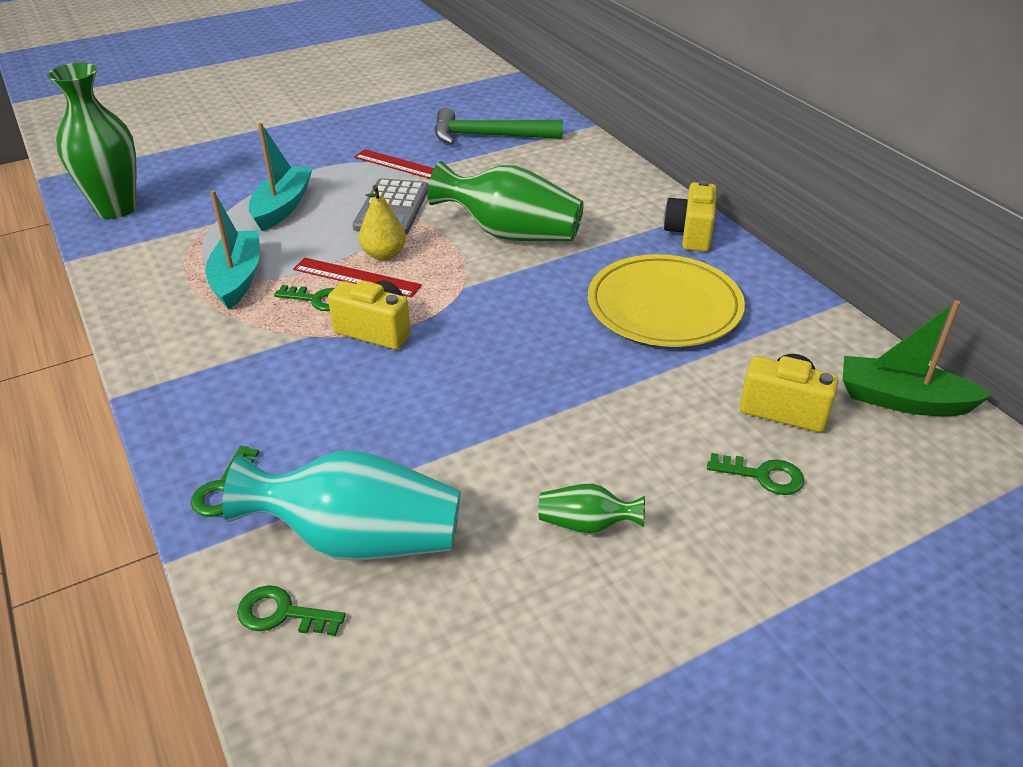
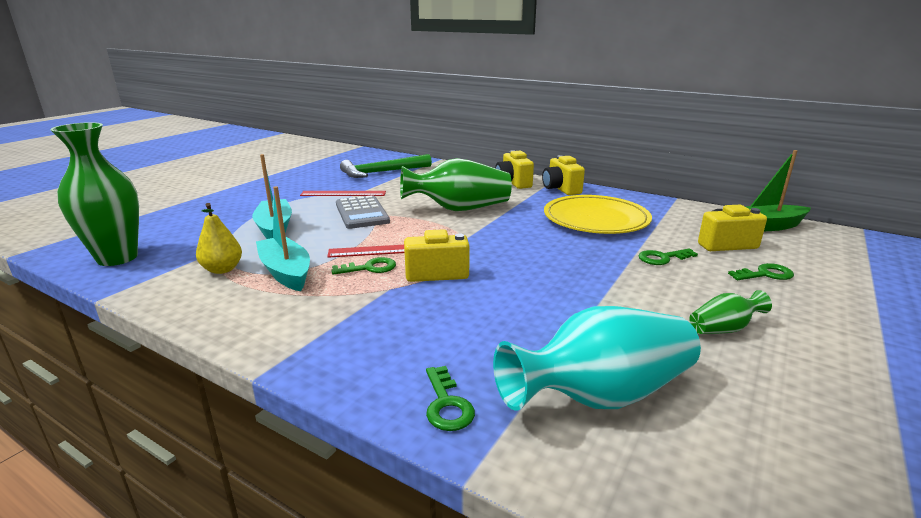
camera: 30 degrees left, 15 degrees down
(282, 614) = (619, 473): green key -> green key (662, 258)
(384, 255) = (387, 235): yellow pear -> yellow pear (222, 269)
(637, 203) = (513, 183): none -> yellow camera

